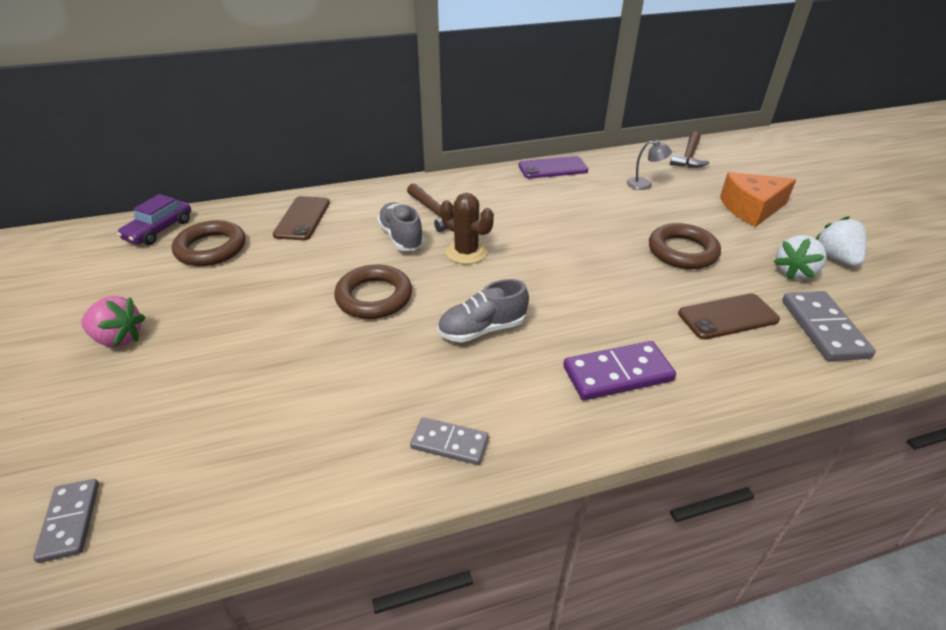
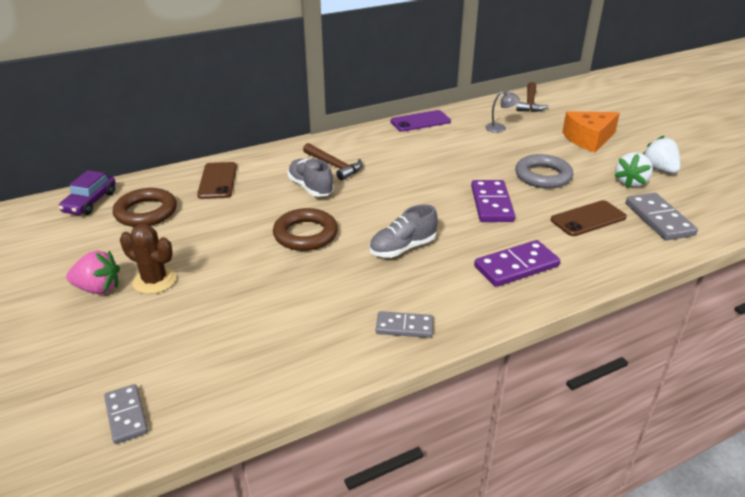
camera: 10 degrees left, 5 degrees down
(466, 252) = (370, 193): brown cactus -> brown cactus (154, 281)
(609, 282) = (492, 204): none -> purple domino
(682, 251) = (543, 176): brown ring -> grey ring

